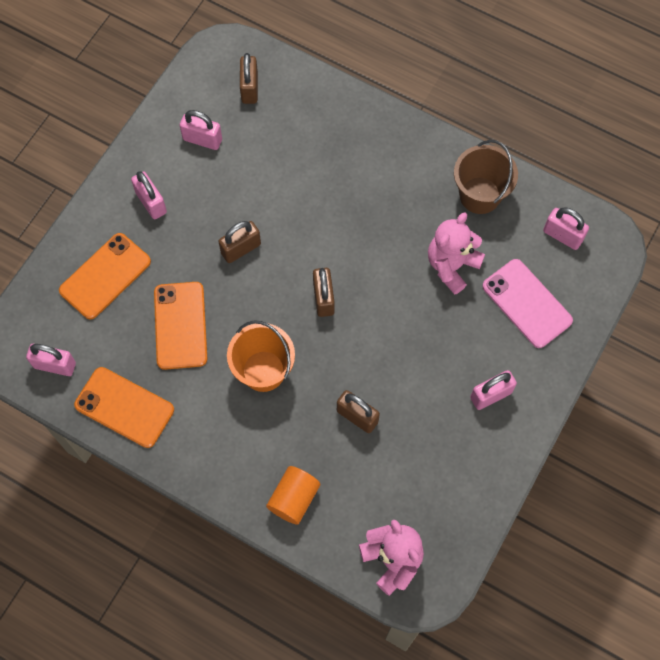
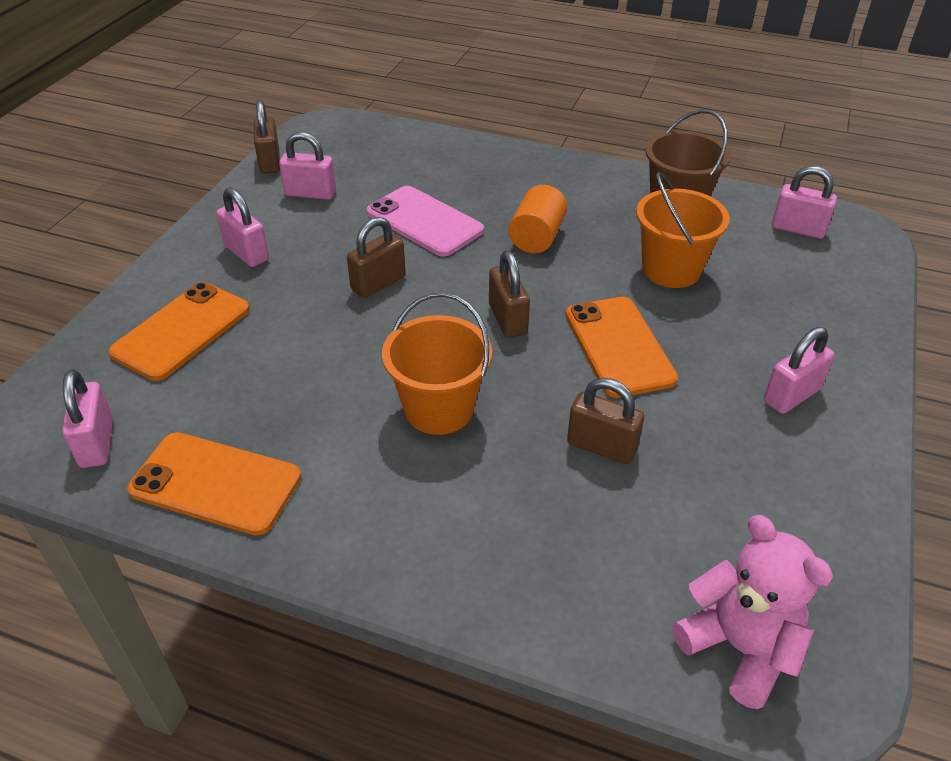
camera: 10 degrees left, 25 degrees down
(55, 365) = (97, 443): pink padlock -> pink padlock turned 75 degrees clockwise
(180, 325) = (301, 372): orange phone -> orange phone (619, 346)
(249, 88) = (363, 149): brown padlock -> brown padlock (270, 162)
(294, 499) = (531, 575): orange cylinder -> orange cylinder (537, 237)
(452, 266) = (671, 270): pink teddy bear -> orange bucket
(527, 303) = (788, 294): pink phone -> pink phone (424, 221)

